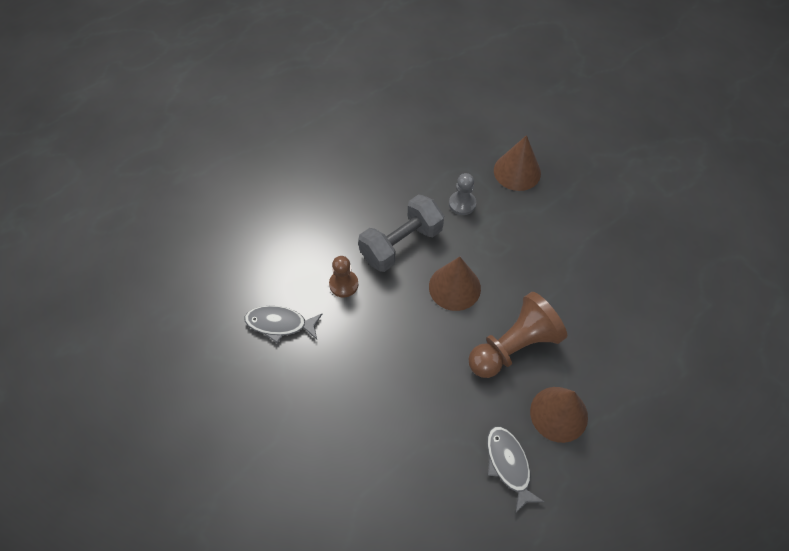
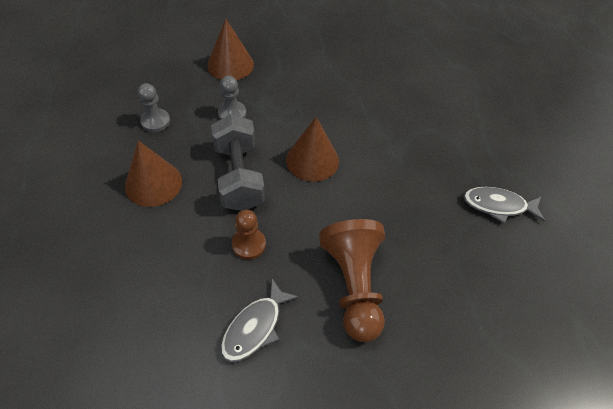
camera: 65 degrees left, 5 degrees down
(415, 159) = (155, 121): none -> grey pawn
(513, 346) = (393, 149): brown pawn -> brown pawn (353, 285)
(559, 414) = (467, 152): brown cone -> brown cone (153, 183)

